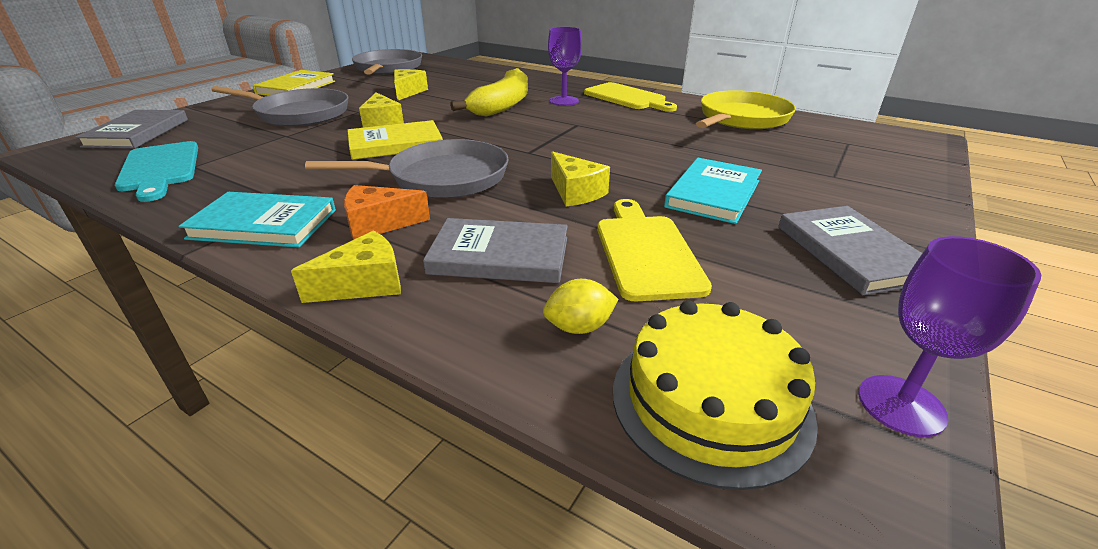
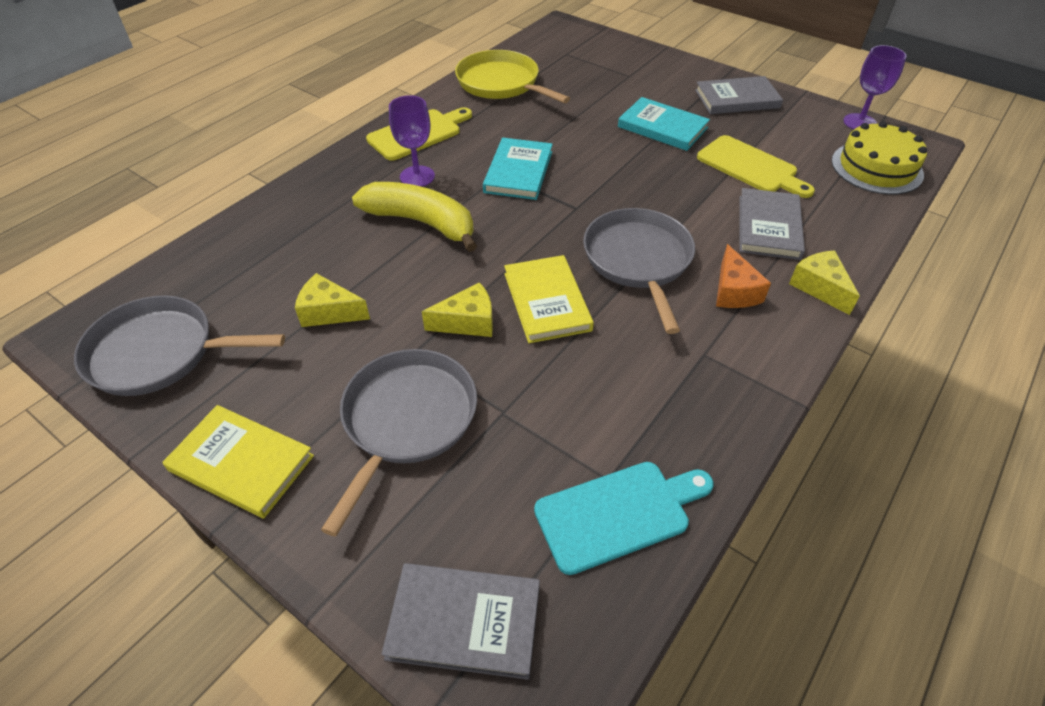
camera: 85 degrees left, 15 degrees up
(264, 224) = (746, 366): turquoise book -> turquoise book (518, 172)
(575, 192) = (664, 187): yellow cheese -> none
(579, 327) = (836, 199): yellow lemon -> none
(646, 252) = (750, 167): yellow cutting board -> yellow cutting board turned 135 degrees counterclockwise

